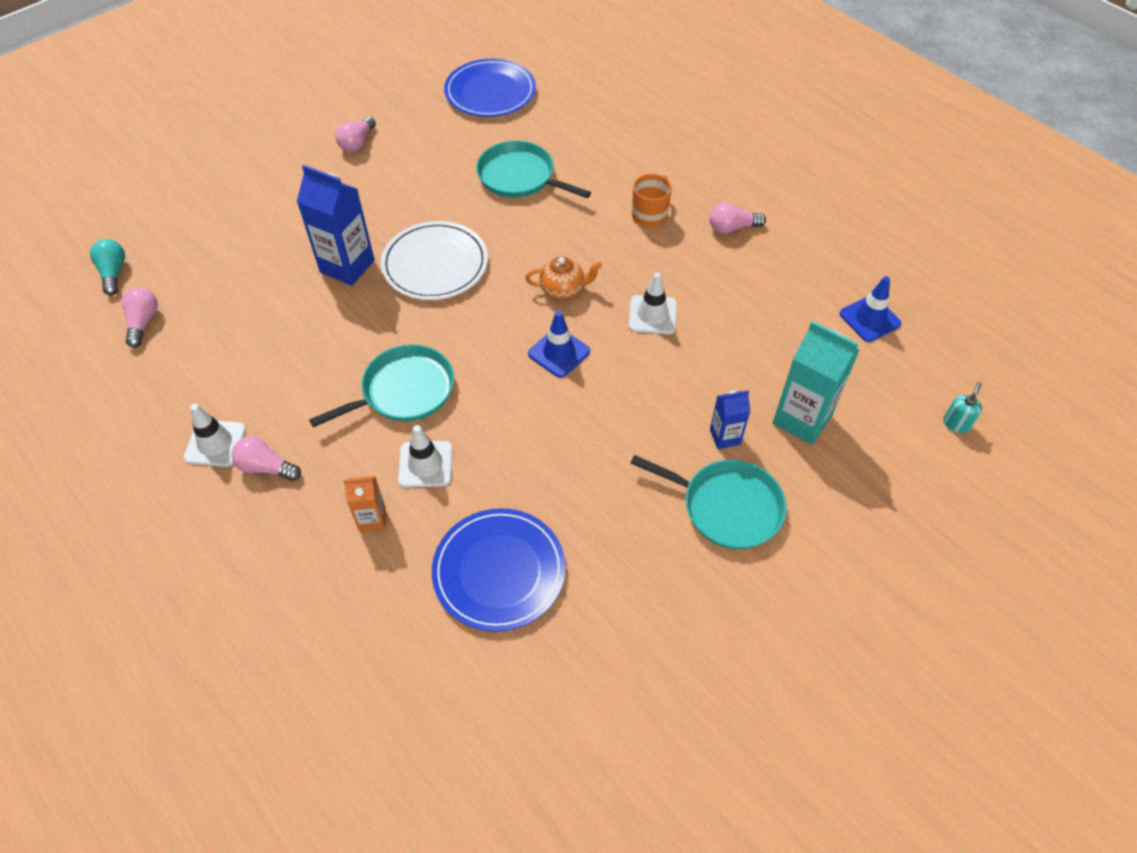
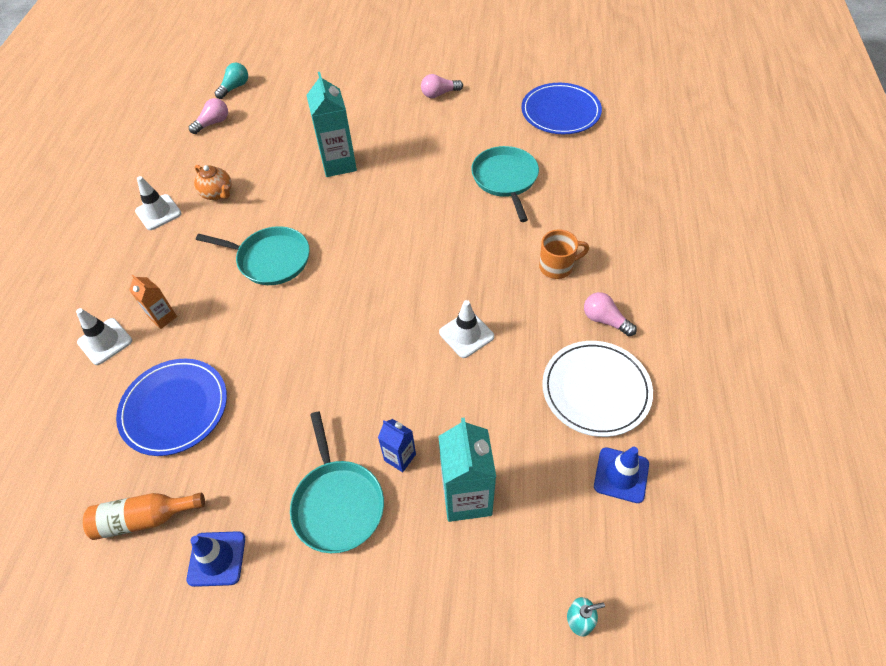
camera: 50 degrees right, 0 degrees up
(266, 467) = (160, 244): pink light bulb -> none
(347, 266) = (339, 164): blue carton -> turquoise carton
(425, 464) = (225, 311): white traffic cone -> white traffic cone (105, 341)
(435, 264) = (384, 198): white plate -> white plate (596, 390)
(559, 353) = (378, 309): blue traffic cone -> blue traffic cone (217, 558)
(563, 289) = (434, 271): orange teapot -> orange teapot (217, 193)
(600, 663) = (145, 518): none -> orange bottle

